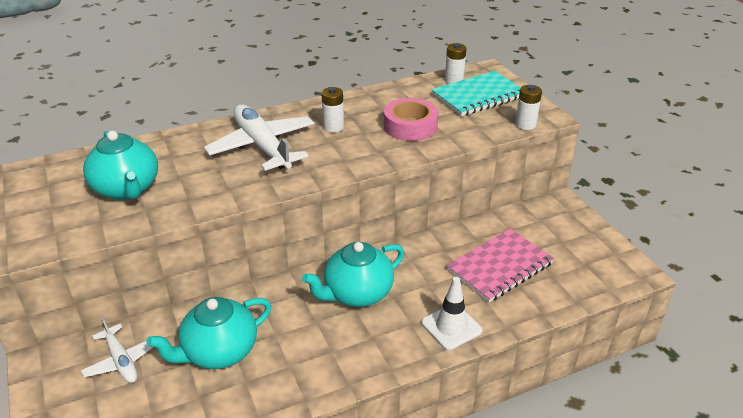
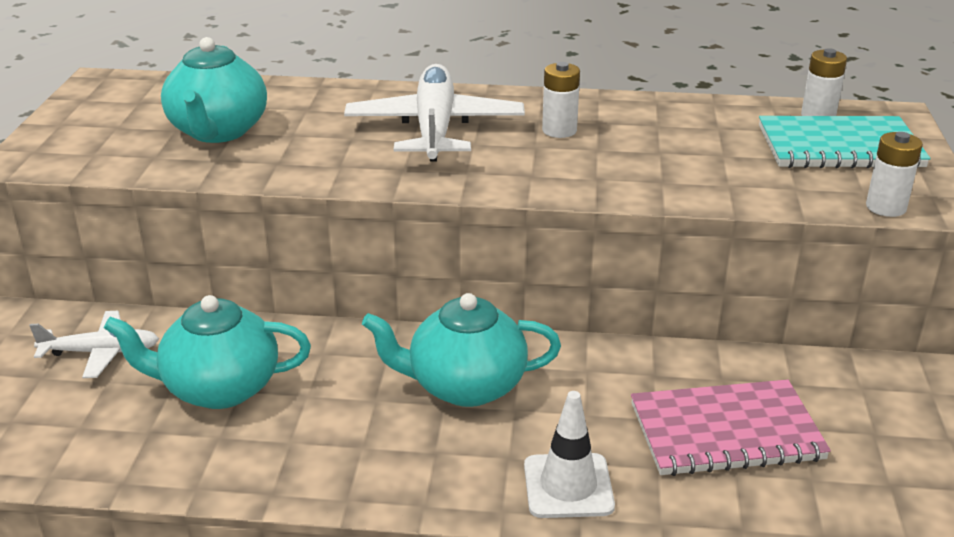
camera: 30 degrees right, 5 degrees down
(121, 361) = (101, 352): white plane -> white plane turned 90 degrees counterclockwise
(410, 126) = (680, 159): pink tape -> none

